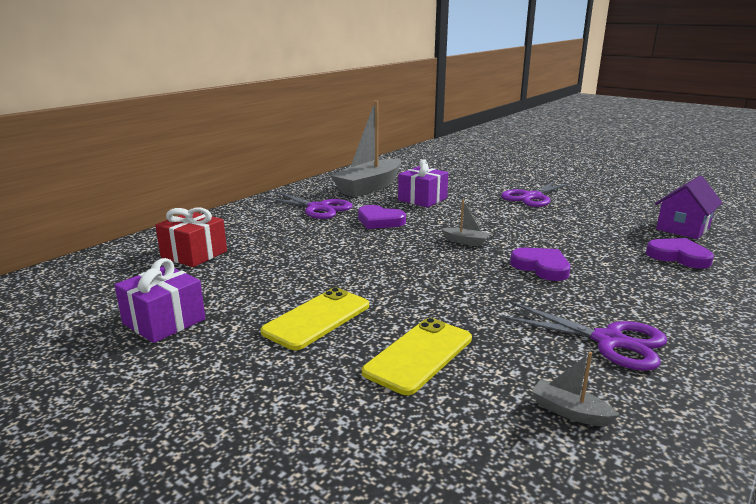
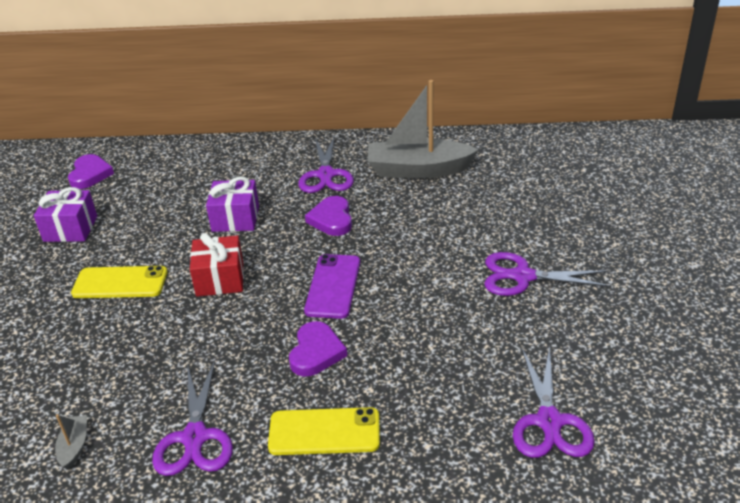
camera: 55 degrees right, 15 degrees up
(194, 254) = (174, 178): red gift -> red gift (220, 279)
(419, 355) = (102, 350): yellow phone -> yellow phone (324, 432)
(422, 199) = (421, 214): purple gift -> purple gift (235, 218)
(465, 241) = (333, 286): grey boat -> purple phone
(678, 256) = (442, 438): purple heart -> purple heart (90, 174)
(683, 228) = (549, 421): purple house -> purple scissors

